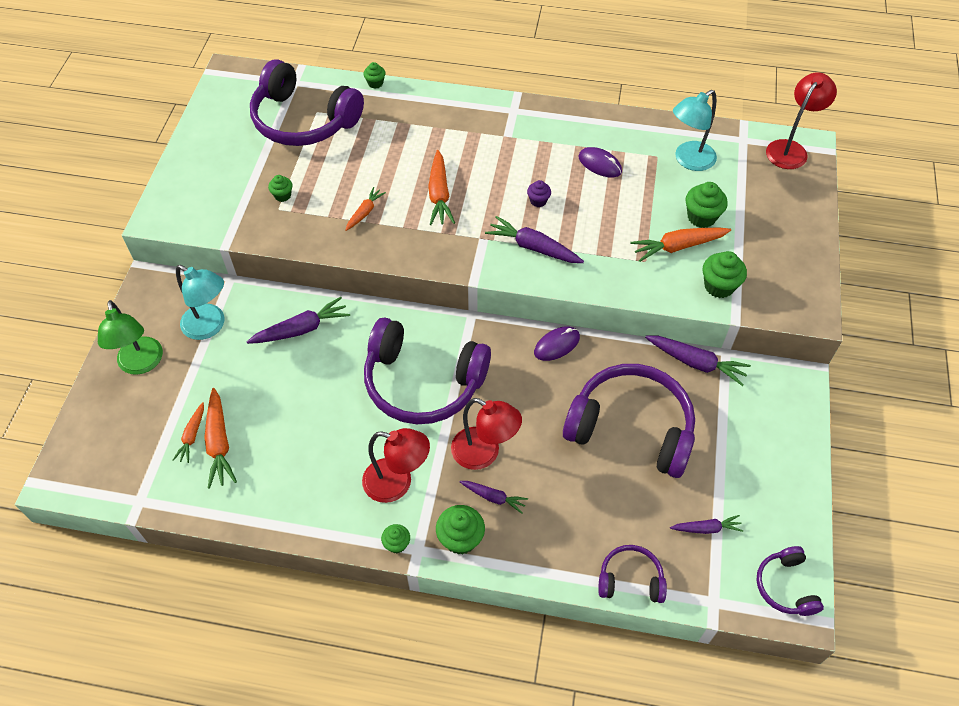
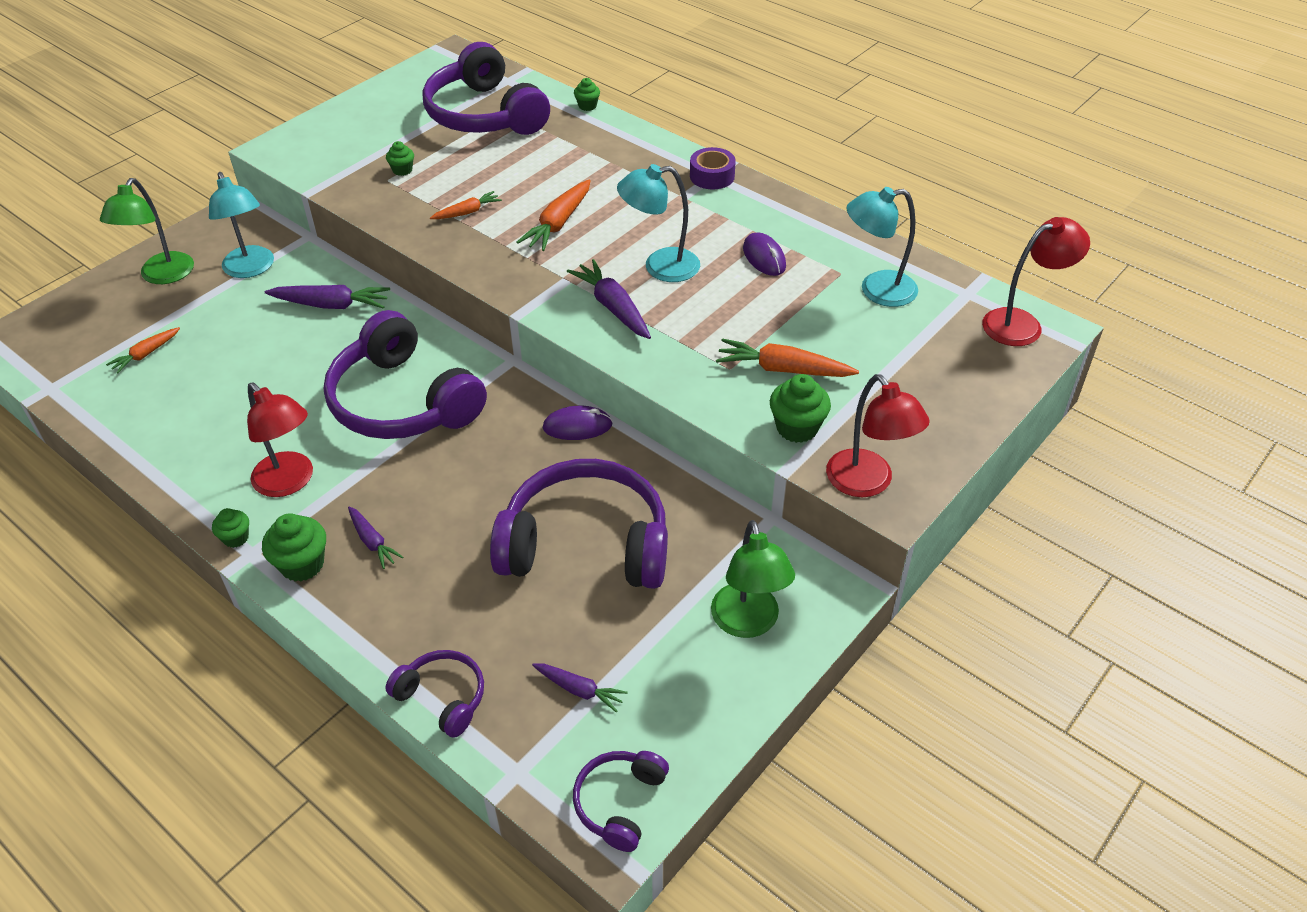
camera: 30 degrees right, 10 degrees down
(219, 443) = (163, 371): orange carrot -> none
(484, 453) = (402, 495): red lamp -> red lamp (867, 483)
(513, 111) = (712, 176): none -> purple tape
(538, 201) = (660, 267): purple cupcake -> turquoise lamp
(631, 428) = (586, 544): purple headphones -> purple headphones turned 45 degrees counterclockwise
(696, 363) = (724, 512): purple carrot -> none
(701, 217) = (840, 351): green cupcake -> none
(766, 431) = (748, 623): none -> green lamp

